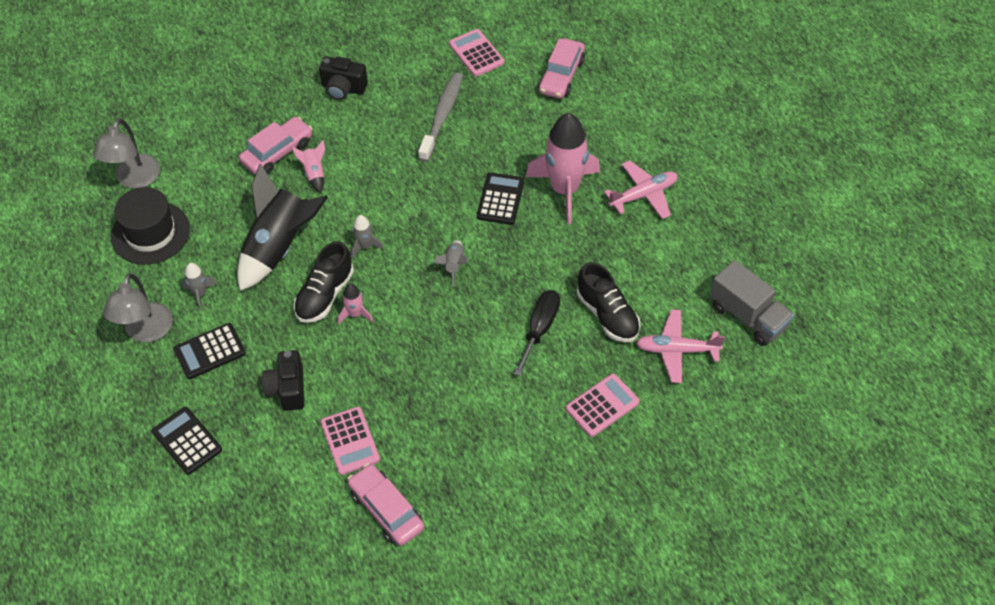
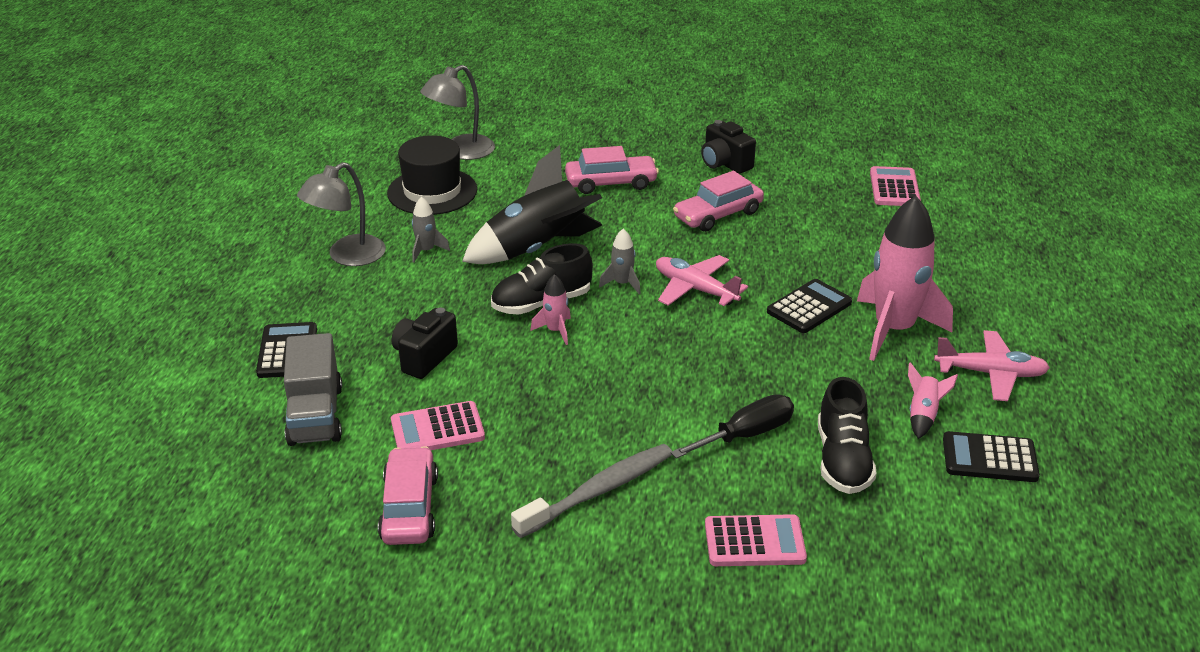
camera: 35 degrees right, 20 degrees down
(210, 351) = (386, 295): black calculator -> black calculator (989, 458)
(314, 173) = (630, 211): pink rocket -> pink rocket (923, 415)
(350, 441) = (437, 429): pink calculator -> pink calculator turned 60 degrees clockwise
(442, 116) = (808, 220): grey toothbrush -> grey toothbrush (599, 491)
(454, 265) = (702, 338): grey rocket -> none
(561, 76) = (978, 238): pink car -> pink car (718, 215)
(676, 350) = (903, 536): pink plane -> pink plane (695, 289)
(748, 316) = (1036, 549): grey truck -> grey truck (315, 415)

